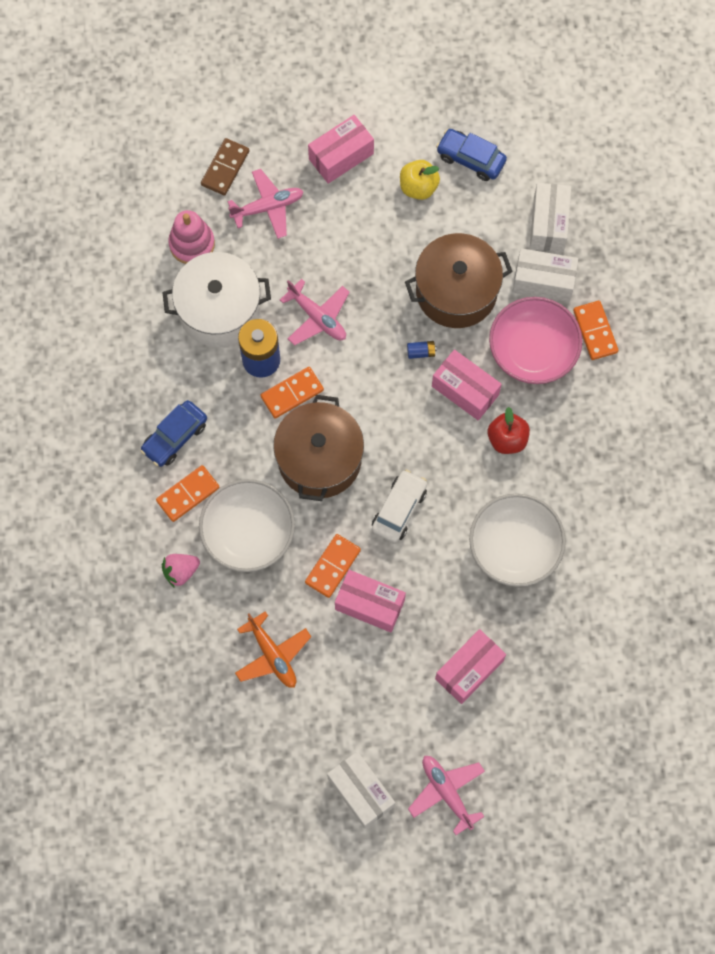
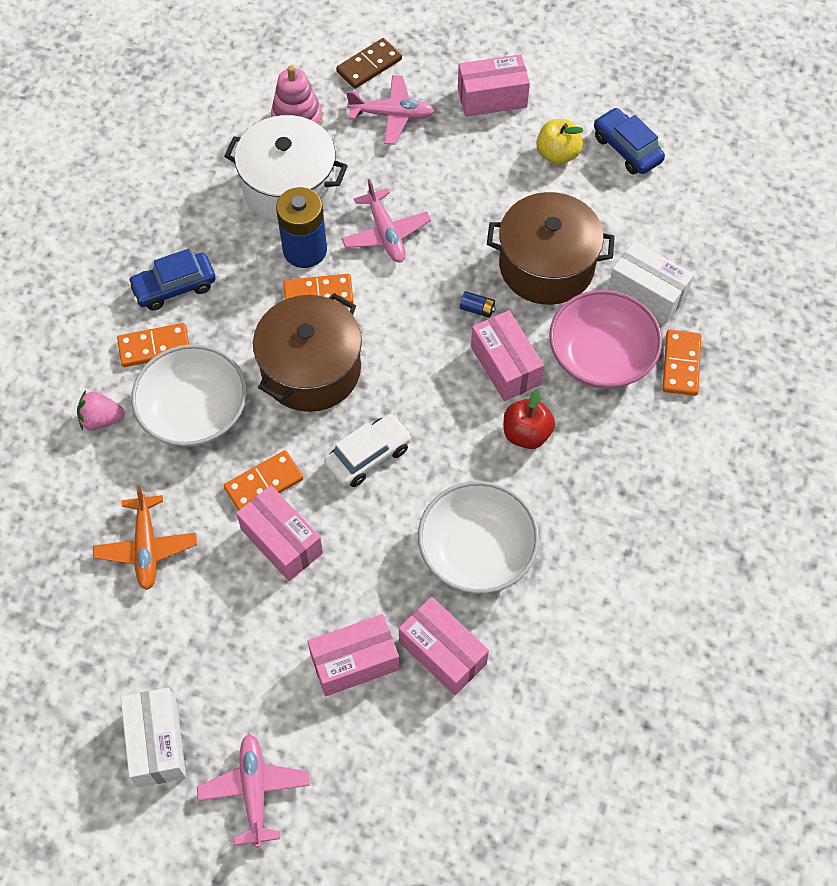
camera: 25 degrees right, 10 degrees down
(527, 634) = (442, 652): none -> pink box
(548, 224) = (680, 240): white box -> none

